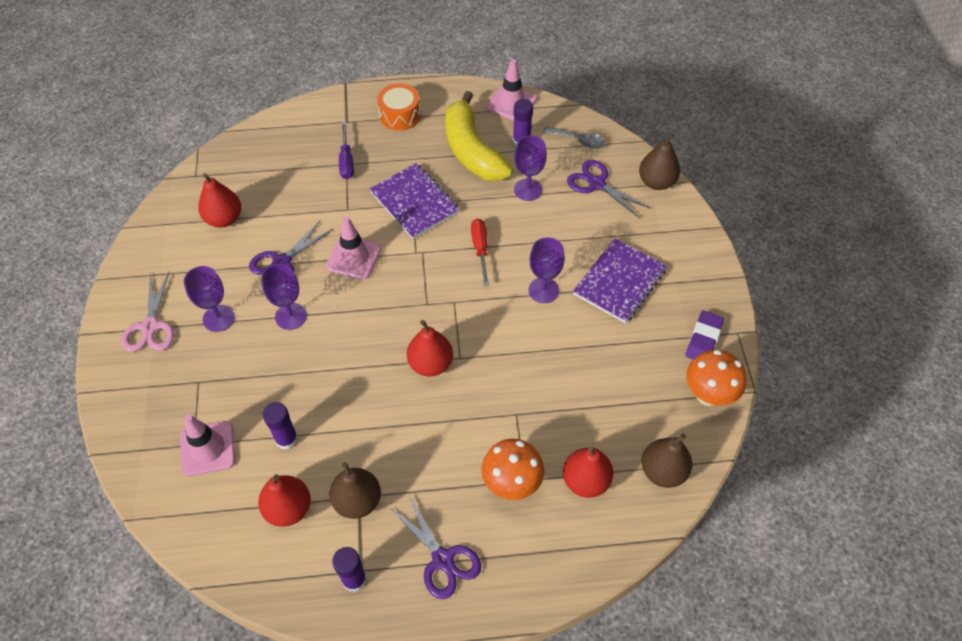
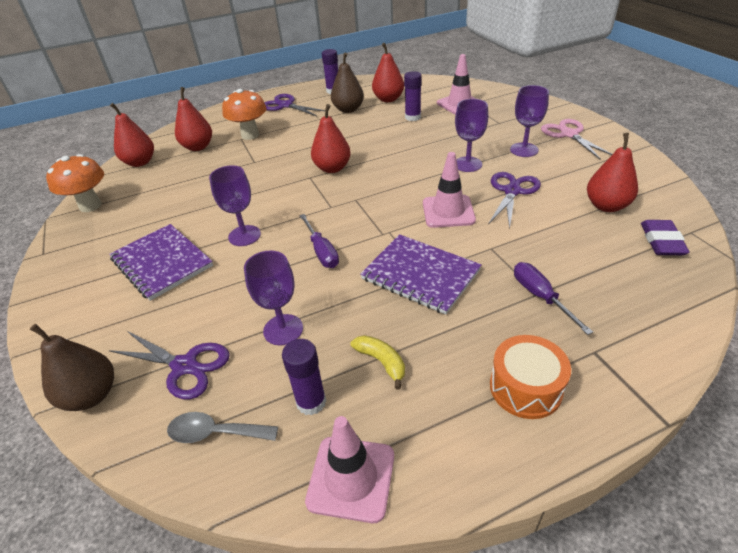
camera: 165 degrees right, 15 degrees down
(472, 151) = (381, 362): yellow banana -> yellow banana, size x0.40
(480, 249) = (321, 251): red screwdriver -> purple screwdriver
(619, 282) = (162, 262): purple notebook -> purple notebook turned 60 degrees counterclockwise
(663, 471) = (140, 162): brown pear -> red pear
(703, 339) = (81, 240): purple eraser -> purple eraser (661, 241)

